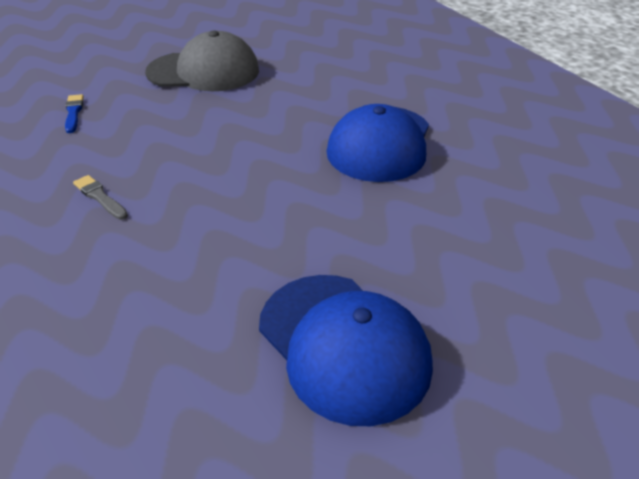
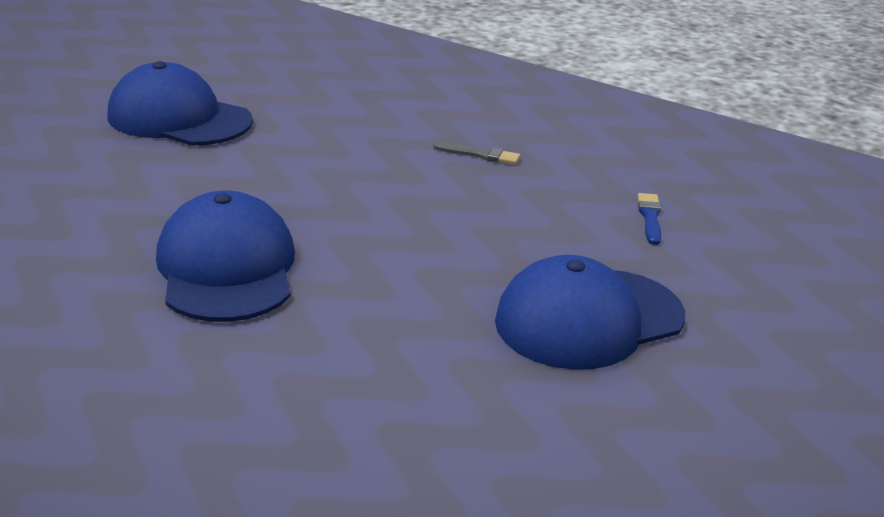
camera: 150 degrees right, 10 degrees down
(73, 112) = (650, 217): blue brush -> blue brush turned 135 degrees counterclockwise
(204, 71) = (588, 319): grey cap -> blue cap

